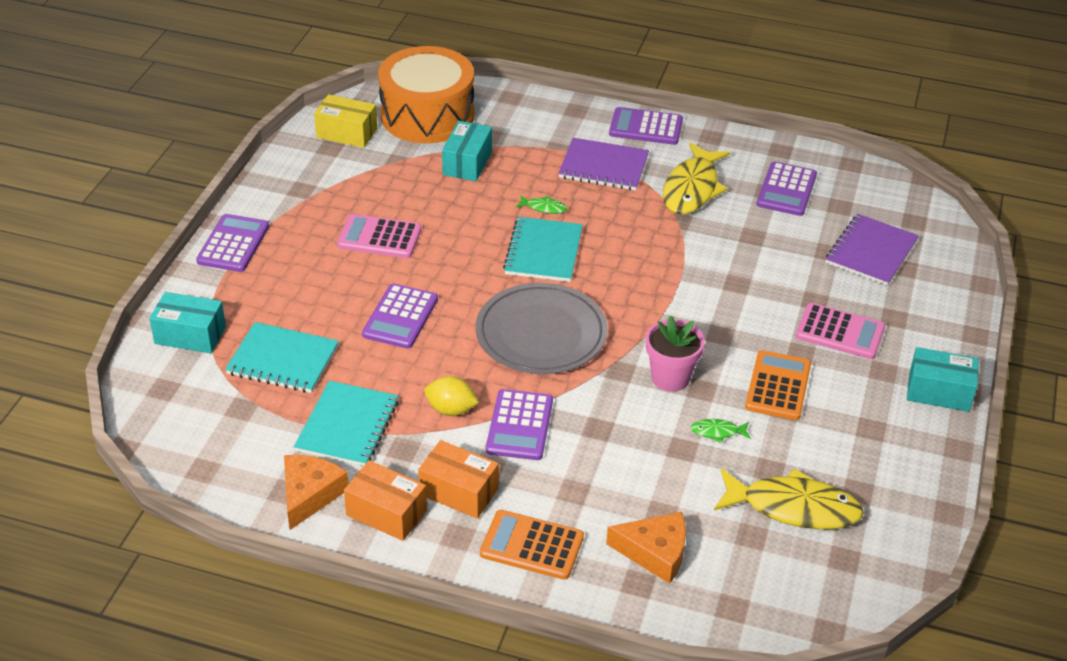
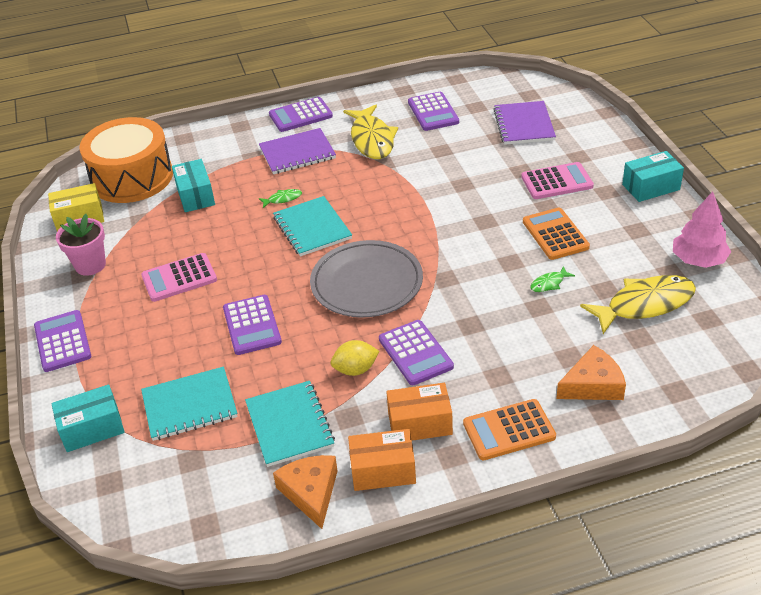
camera: 30 degrees left, 0 degrees up
(670, 378) = (483, 265): pink flower pot -> pink flower pot (90, 265)
(903, 496) = (698, 260): none -> pink tree

